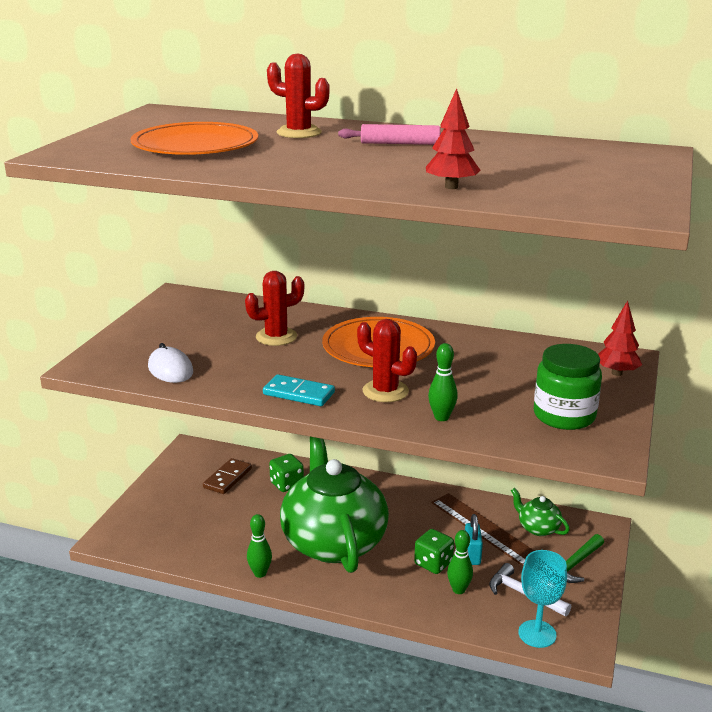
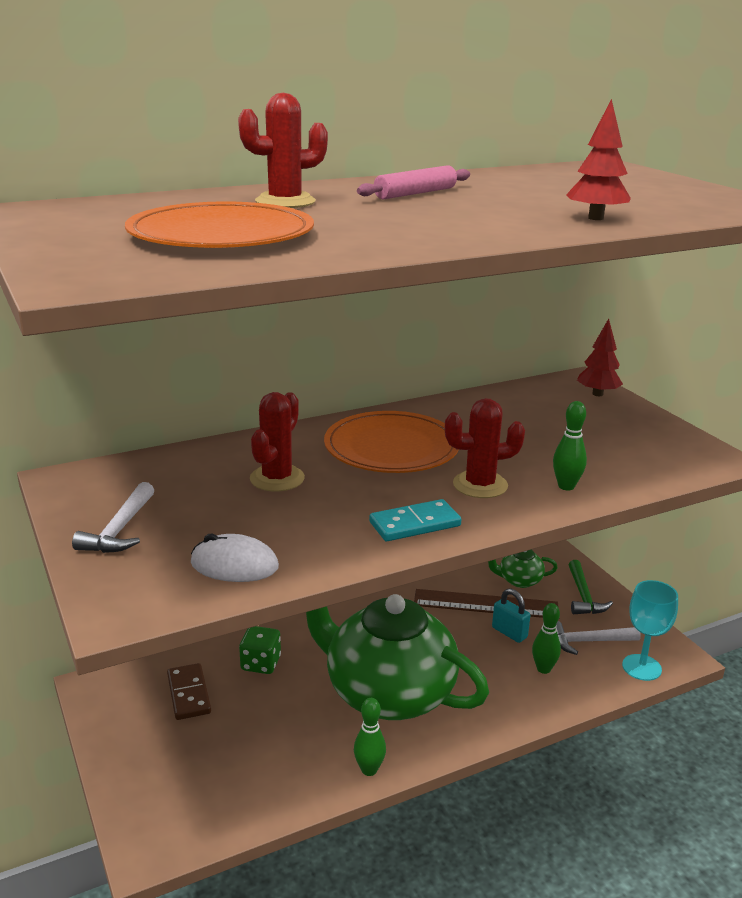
camera: 45 degrees left, 0 degrees up
(154, 329) = (120, 530): none -> white hammer
(433, 563) = (493, 659): green dice -> none
(564, 416) = (635, 443): green jar -> none

